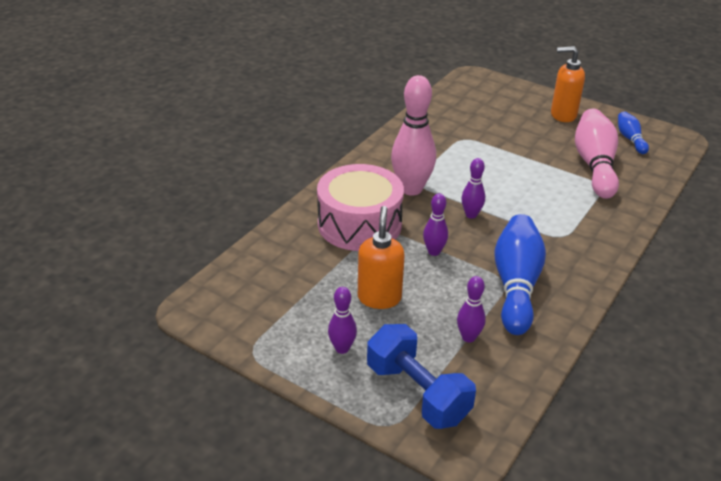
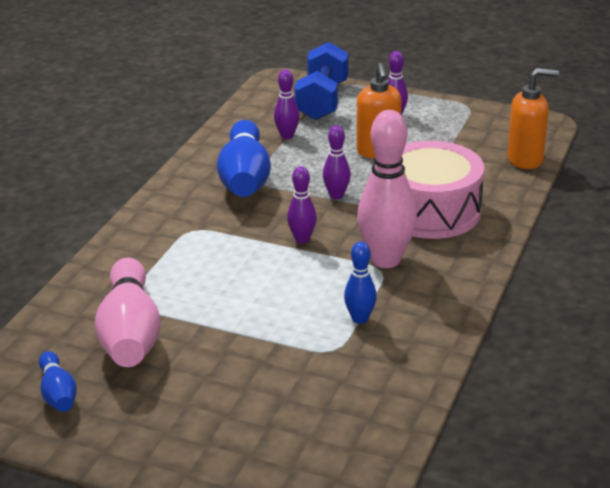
camera: 170 degrees right, 5 degrees down
(417, 393) = (322, 101): blue dumbbell -> blue dumbbell turned 60 degrees clockwise
(442, 153) = (360, 319): none -> blue bowling pin
(563, 115) = (165, 430): orange soap dispenser -> orange soap dispenser (525, 160)

